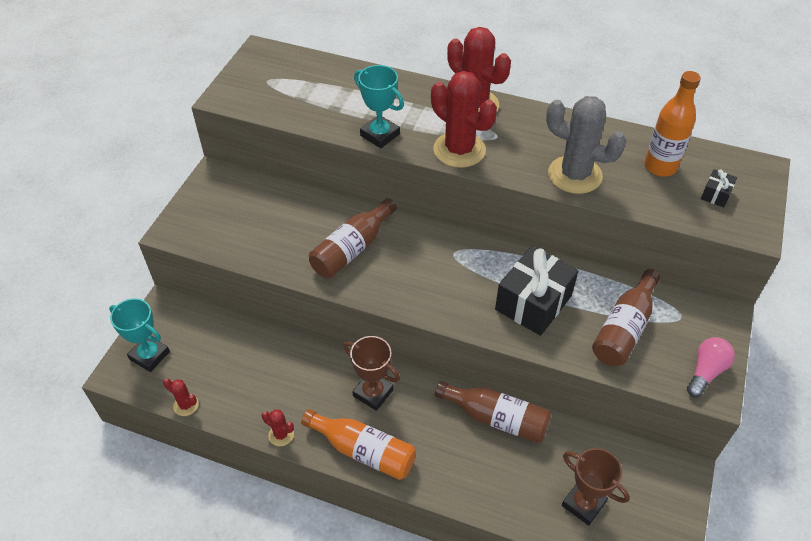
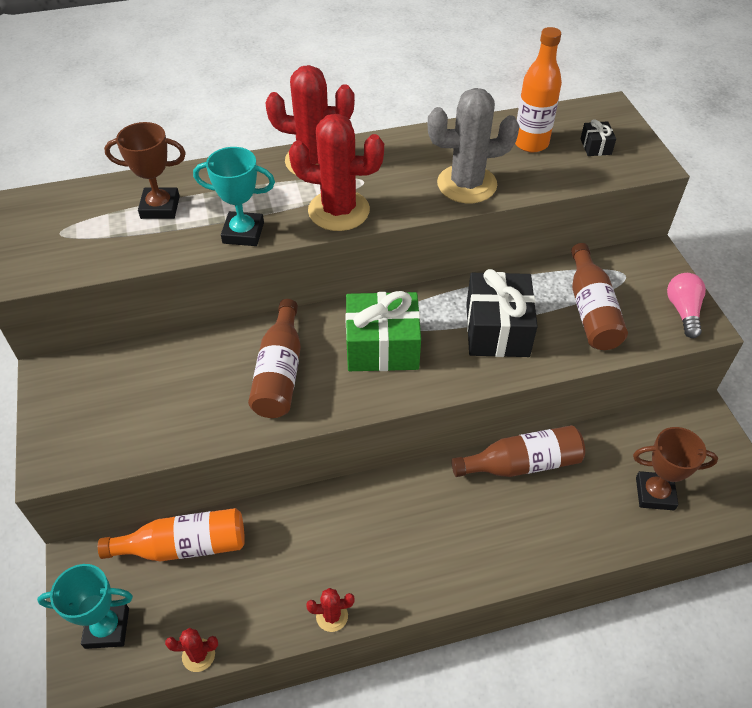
camera: 35 degrees left, 0 degrees up
(363, 451) = (428, 575): orange bottle -> orange bottle (184, 546)
(373, 393) = (389, 512): brown trophy -> brown trophy (160, 207)
(436, 269) = (382, 347): none -> green gift

